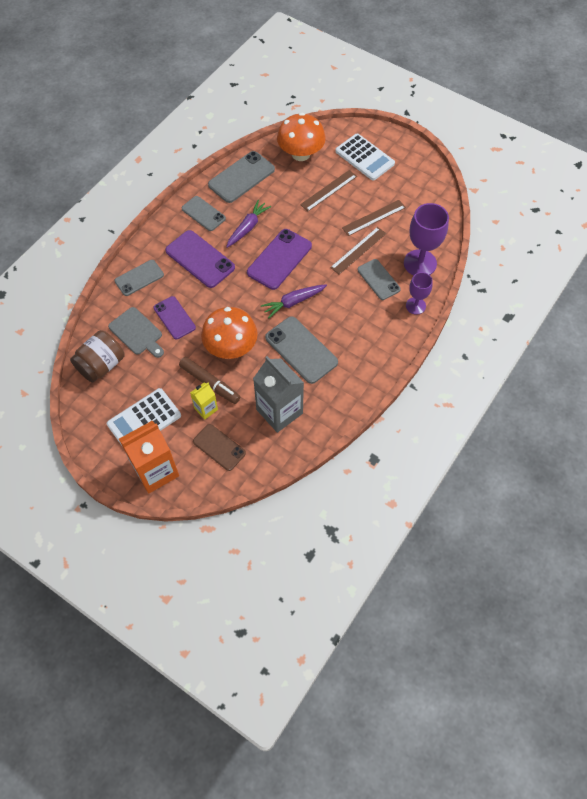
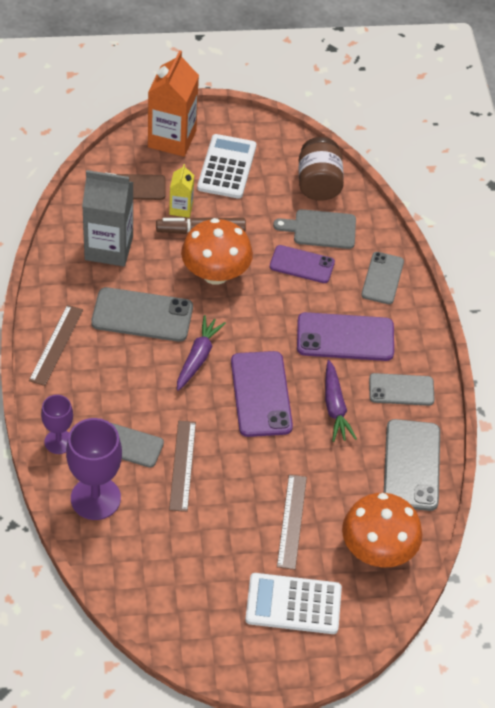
camera: 135 degrees right, 10 degrees down
(373, 217) = (203, 522): brown ruler -> brown ruler (56, 345)

